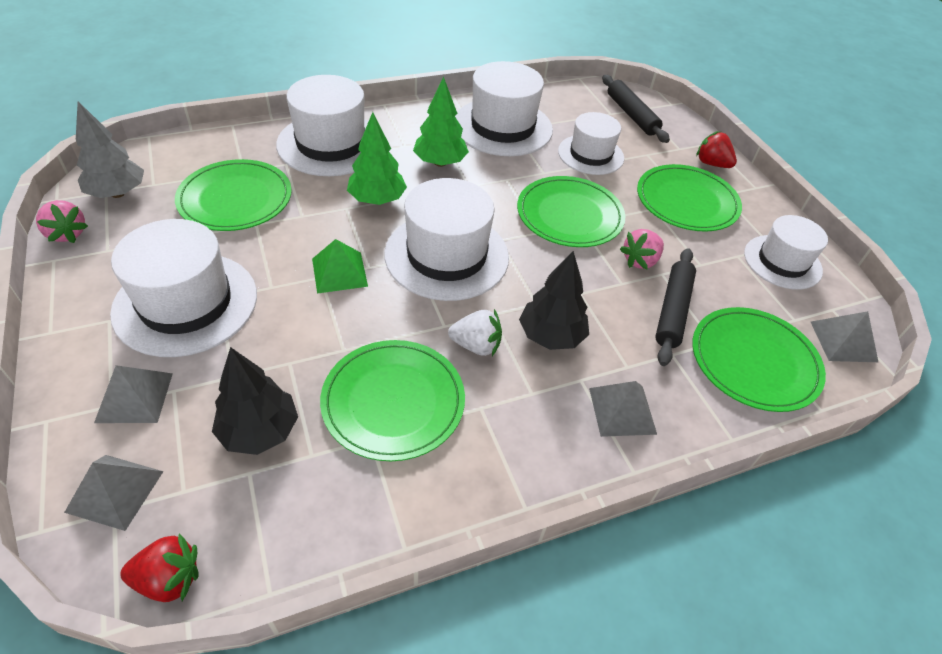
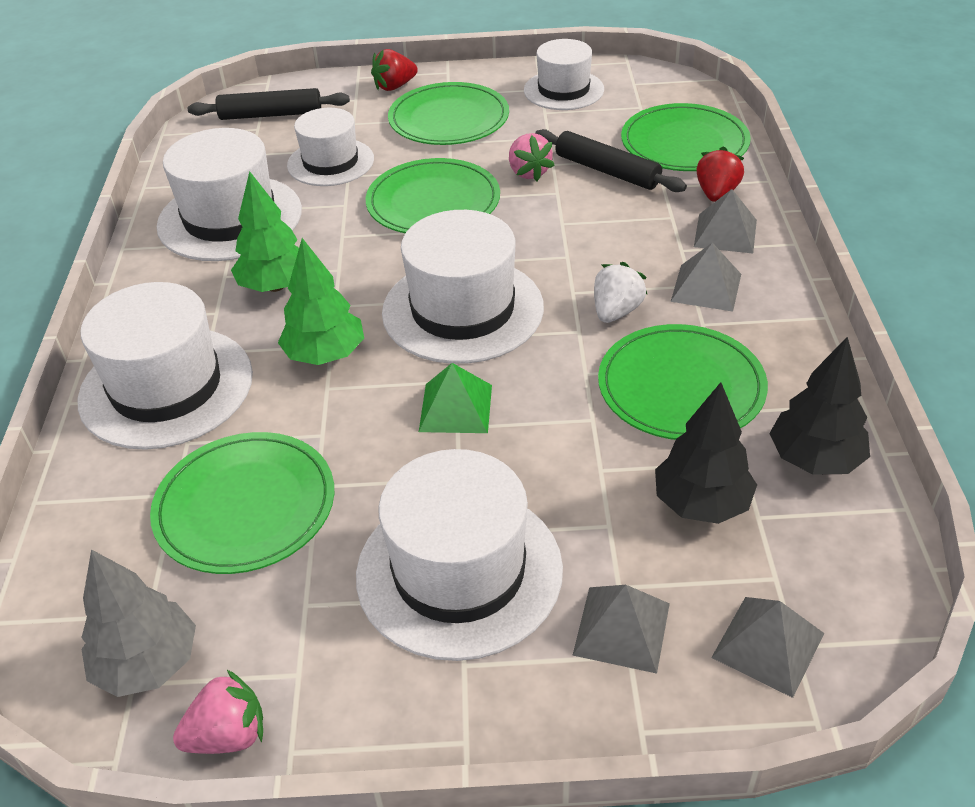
camera: 65 degrees left, 5 degrees down
(169, 579) = (887, 591): red strawberry -> red strawberry (716, 194)
(551, 336) = (618, 256): black tree -> black tree (814, 459)
(843, 341) = (673, 90): grey pyramid -> grey pyramid (706, 287)

